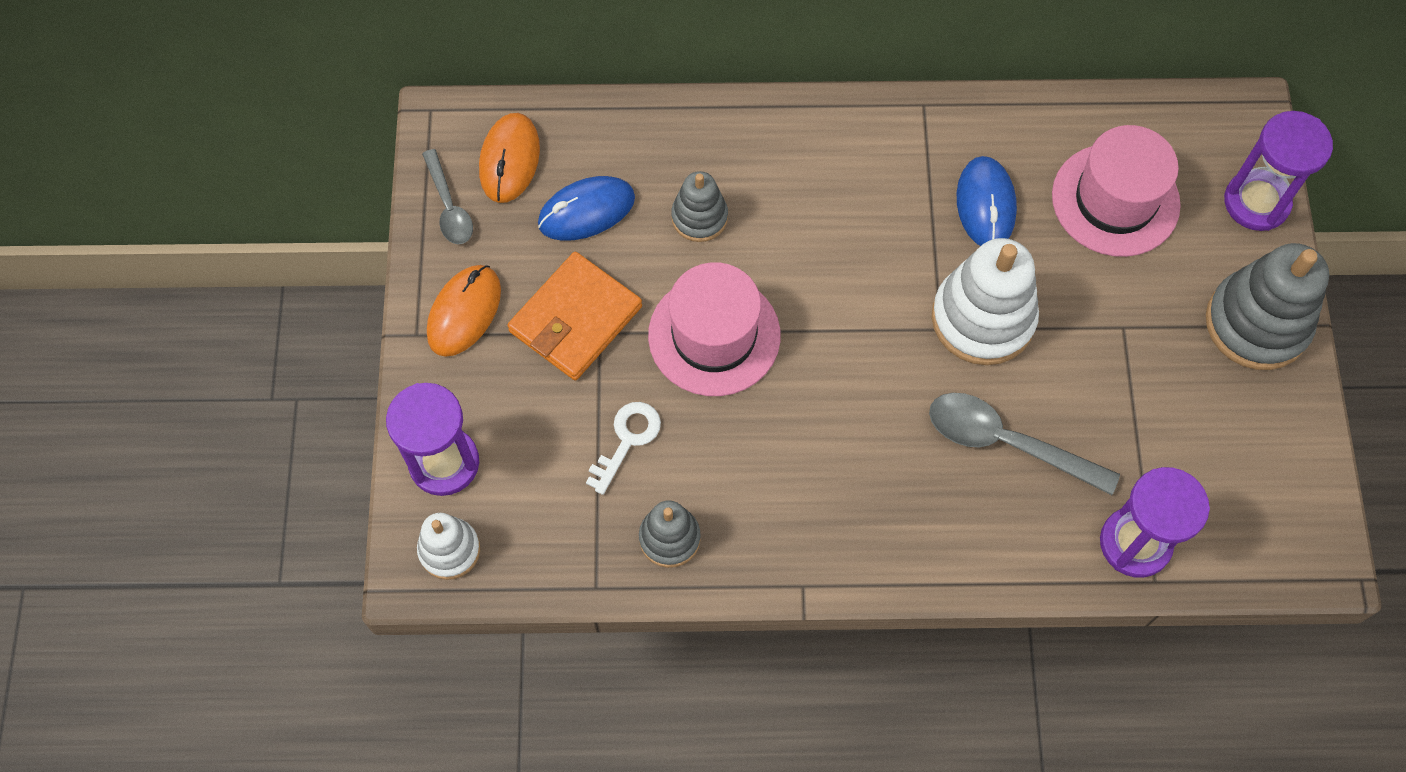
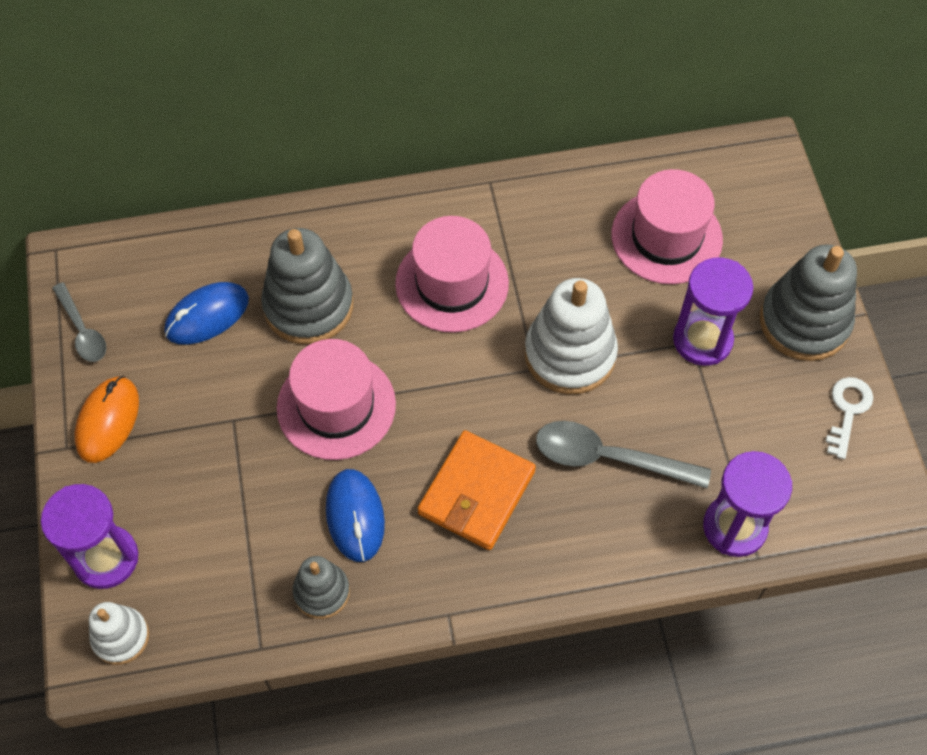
camera: 10 degrees left, 5 degrees down
(510, 160) = (132, 282): orange mouse -> none
(575, 319) = (210, 411): orange wallet -> orange wallet (477, 493)
(627, 440) = (271, 511): white key -> white key (847, 411)
(699, 217) = (308, 306): grey stacking toy -> grey stacking toy, size x1.79
(862, 216) = (452, 283): none -> pink hat
(986, 204) = (556, 257): blue mouse -> blue mouse (355, 516)
(1256, 202) = (785, 221): purple hourglass -> purple hourglass (702, 340)

